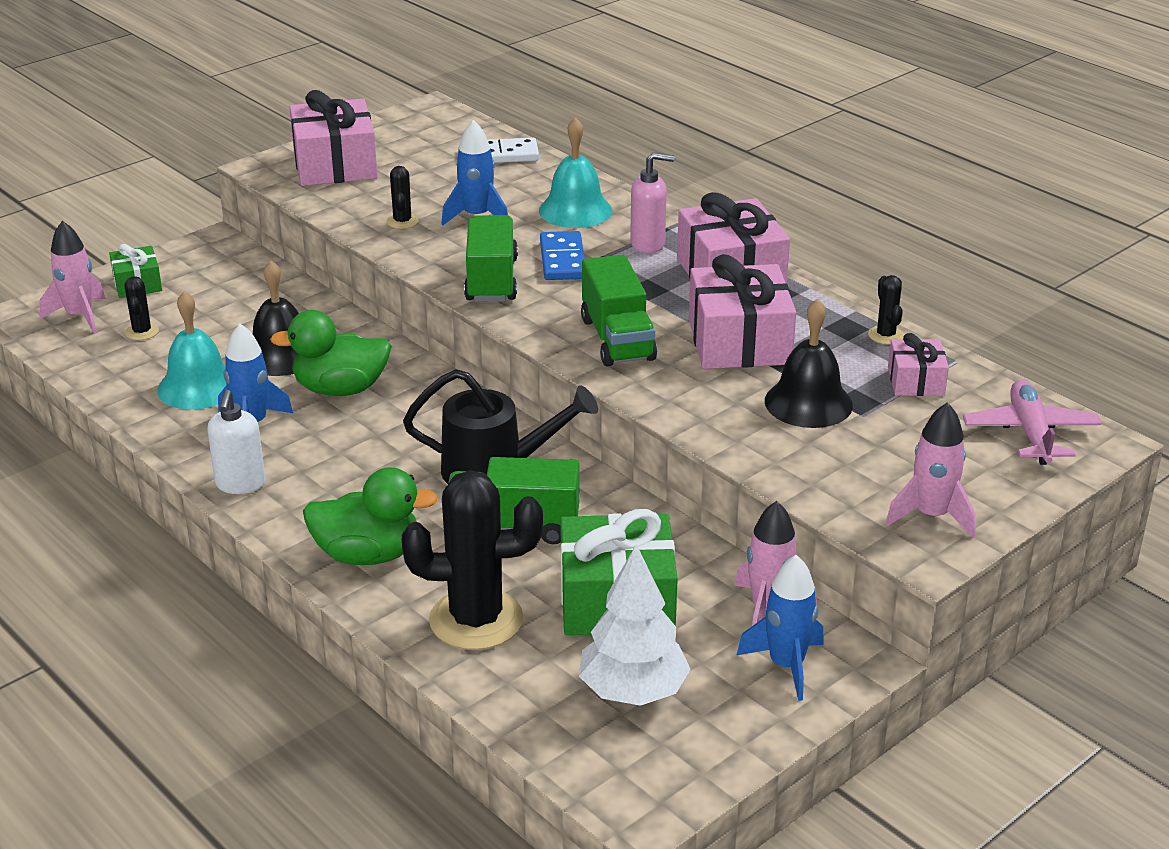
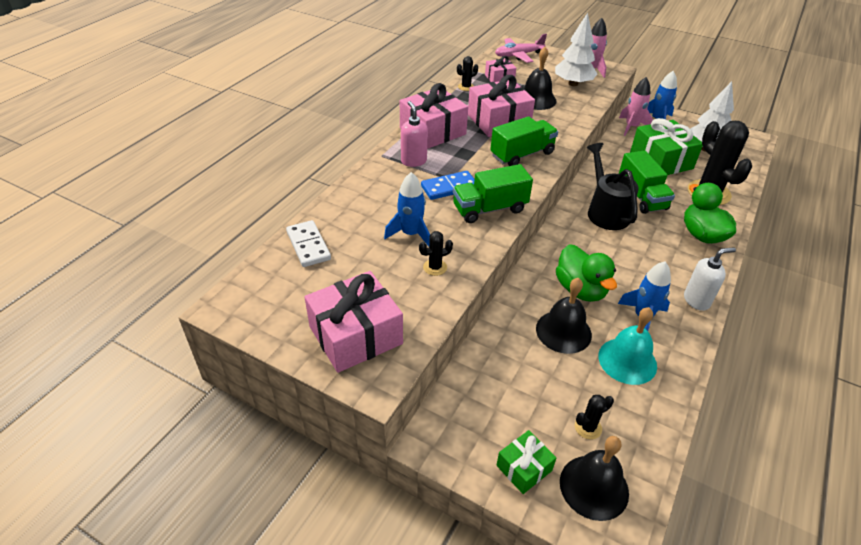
camera: 110 degrees left, 10 degrees up
(79, 316) = (594, 487): pink rocket -> black bell
(575, 210) = (382, 194): turquoise bell -> none
(866, 469) = (573, 84): none -> white tree

